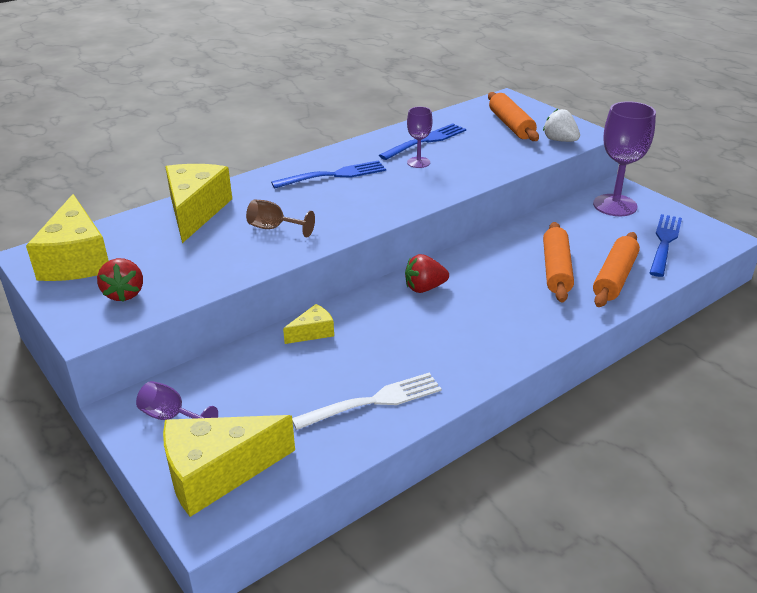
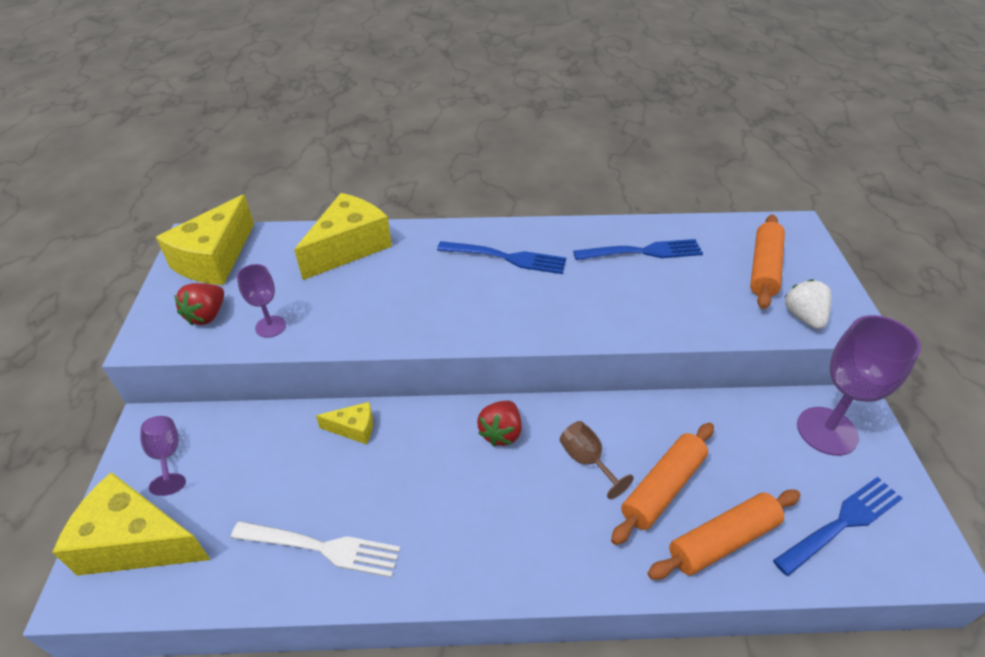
camera: 35 degrees right, 10 degrees up
(274, 228) = (389, 300): brown goblet -> brown goblet (587, 460)
(418, 162) = (606, 278): purple goblet -> purple goblet (270, 326)
(424, 288) = (501, 433): red strawberry -> red strawberry turned 90 degrees counterclockwise

